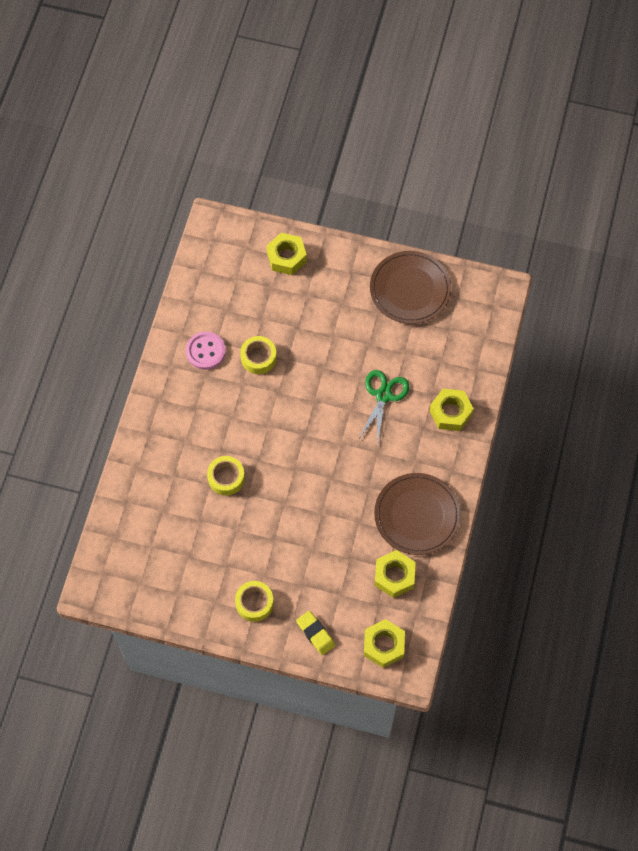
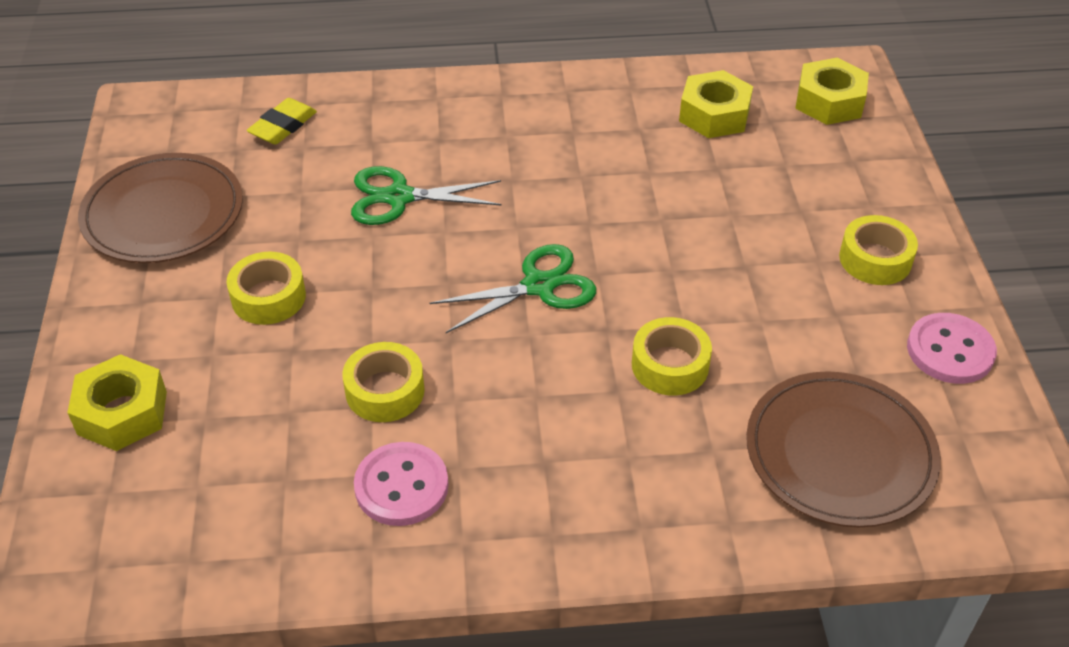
camera: 110 degrees left, 20 degrees down
(185, 605) = (950, 351): none -> pink button
(297, 440) = (539, 286): none -> green scissors
(315, 633) = (868, 175): yellow eraser -> yellow eraser (283, 126)
(334, 324) = (268, 297): none -> yellow tape
(417, 515) = (599, 113): brown plate -> brown plate (840, 453)
(450, 413) = (398, 115): yellow nut -> none

